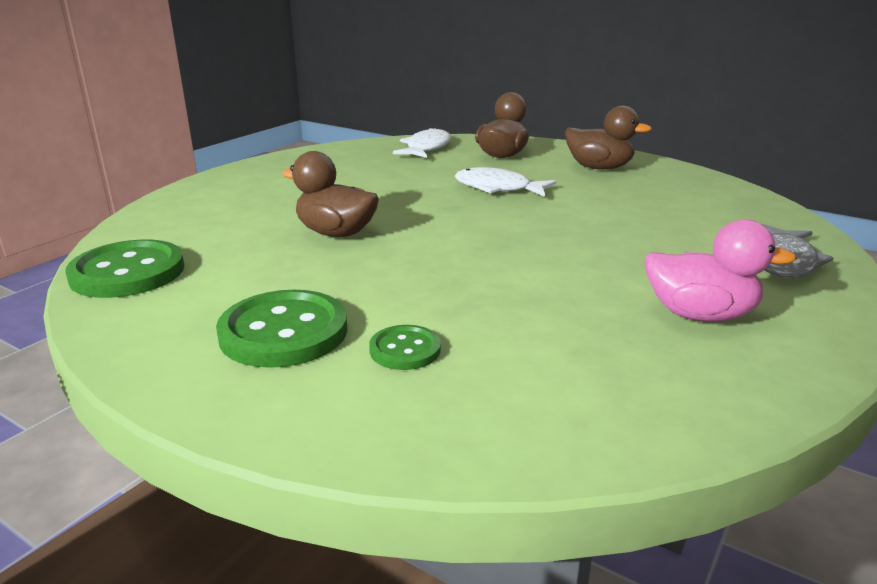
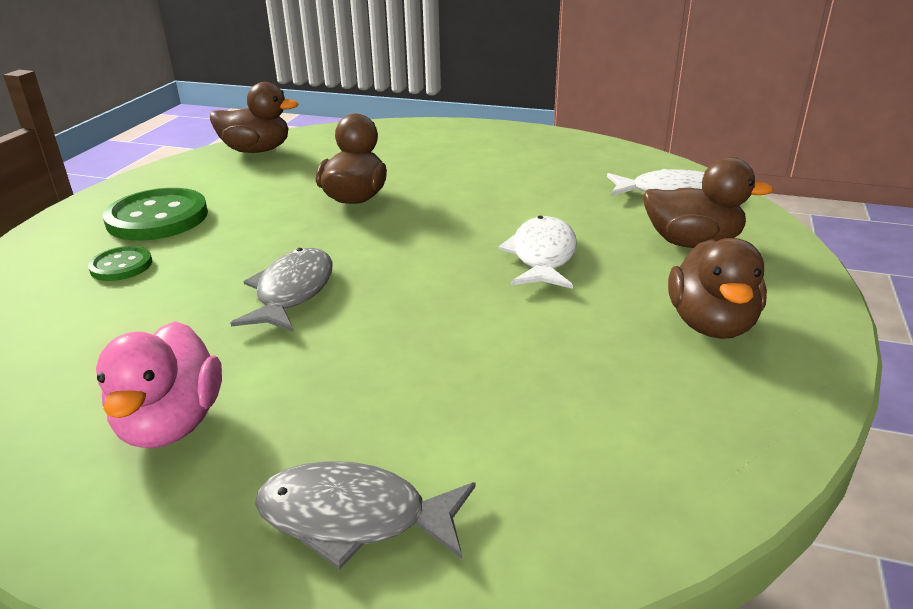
camera: 75 degrees right, 5 degrees up
(128, 272) = (256, 150): green button -> brown duck
(511, 267) = (292, 292): none -> grey fish

